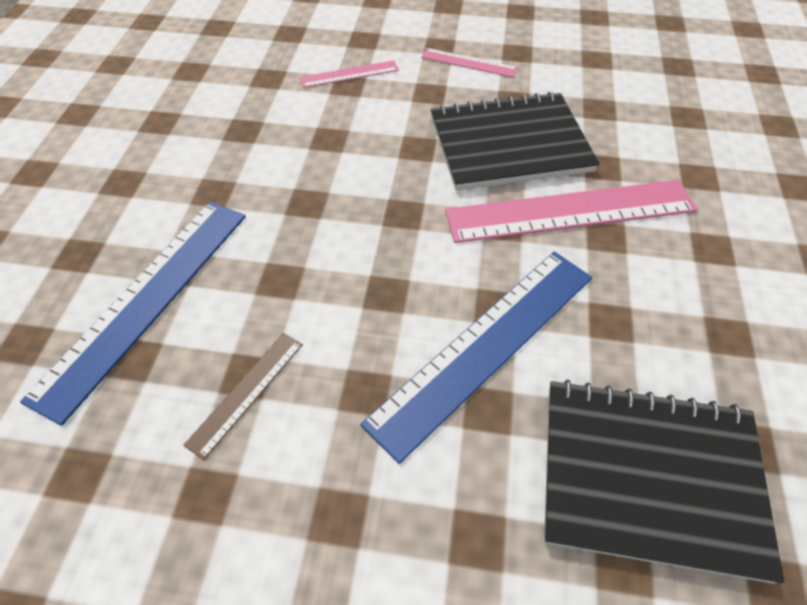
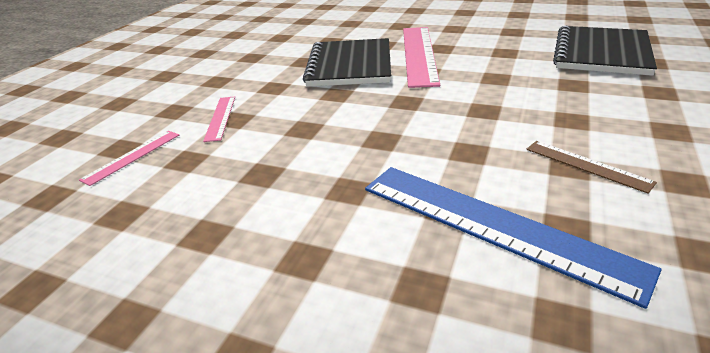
camera: 75 degrees left, 20 degrees down
(469, 63) = (249, 72): pink ruler -> pink ruler (132, 156)
(485, 346) = (527, 82): blue ruler -> none

